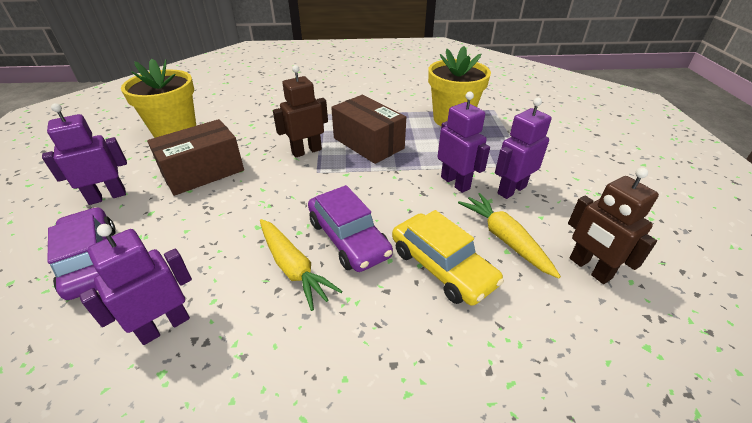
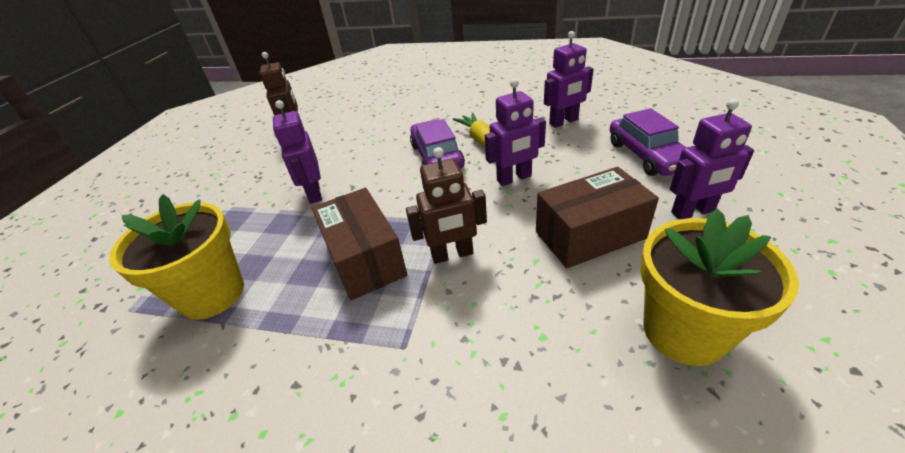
camera: 160 degrees left, 0 degrees up
(442, 267) = (382, 137): yellow car -> none
(505, 239) = (325, 149): yellow carrot -> none
(511, 190) = (274, 182): purple robot -> purple robot (514, 178)

